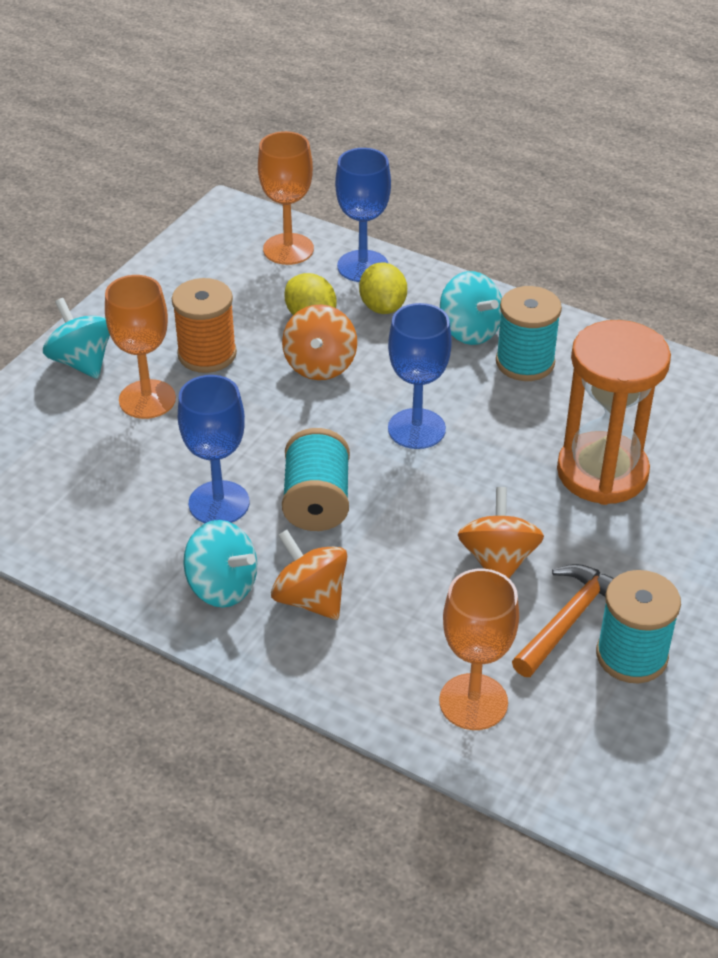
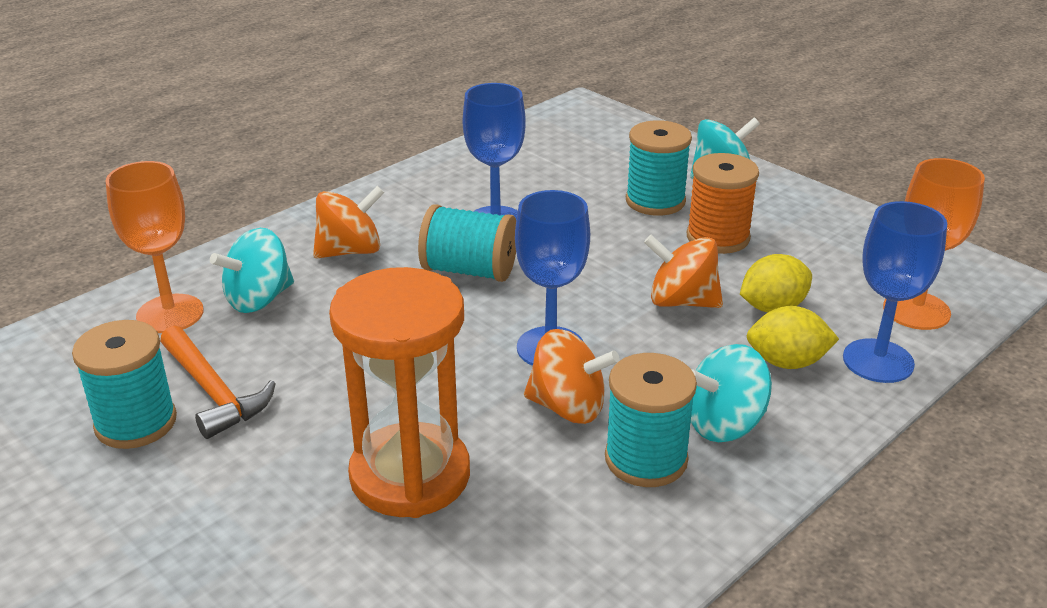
camera: 105 degrees right, 10 degrees down
(147, 399) = (655, 201): orange goblet -> turquoise spool
(222, 587) = (393, 213): turquoise spinning top -> turquoise spinning top (259, 299)
(498, 560) = (324, 363): orange spinning top -> orange spinning top (568, 407)

